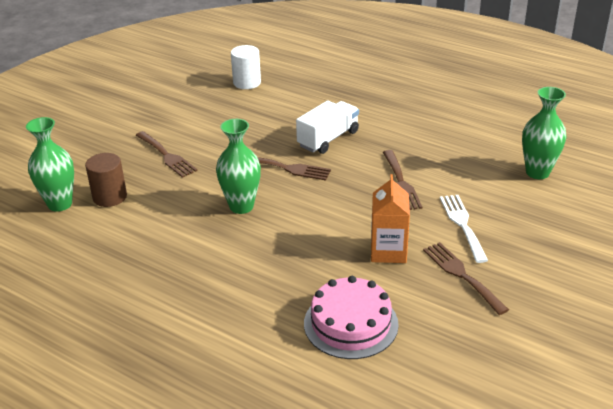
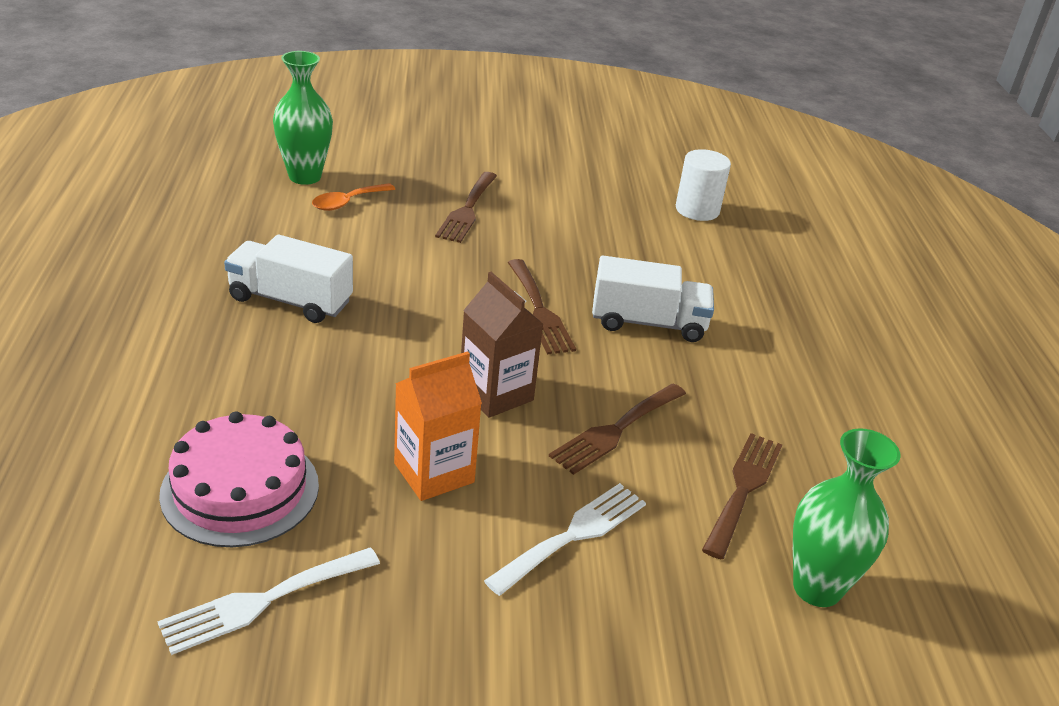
camera: 50 degrees right, 0 degrees up
(110, 197) = (347, 202): brown cylinder -> orange spoon
(194, 253) = (290, 301): none -> white truck
(241, 206) = (418, 303): green vase -> none
(343, 209) = (496, 394): none -> brown carton
(441, 340) = (262, 601): none -> white fork
(461, 275) = (440, 575): brown fork -> brown fork (743, 488)

